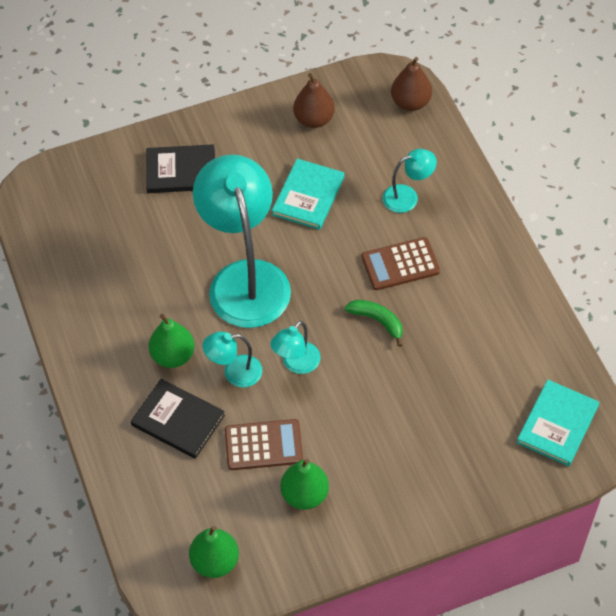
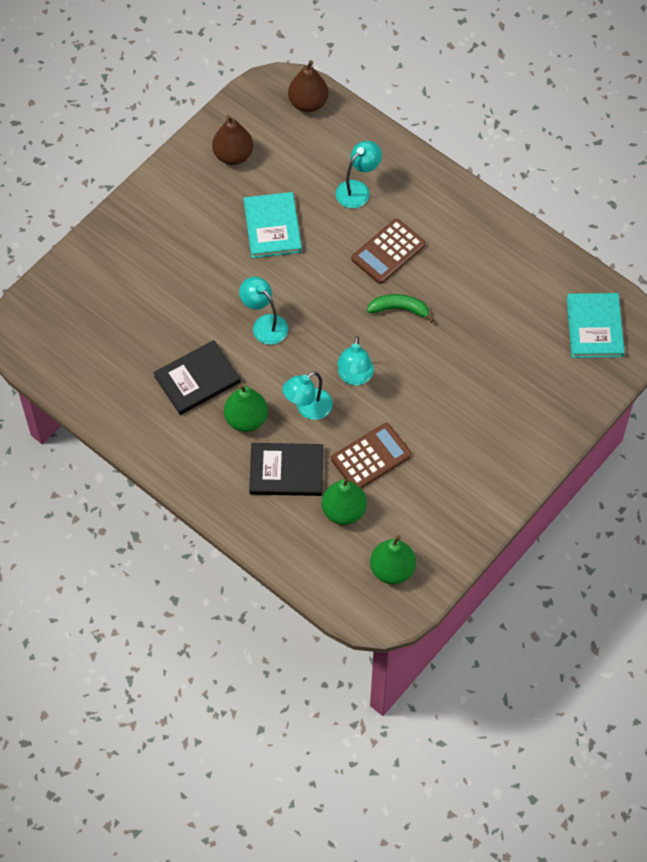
camera: 30 degrees left, 5 degrees up
(181, 171) = (145, 254): black book -> black book (197, 379)
(245, 278) = (264, 324): turquoise lamp -> turquoise lamp, size x0.45
(304, 495) = (430, 481): green pear -> green pear (343, 511)

